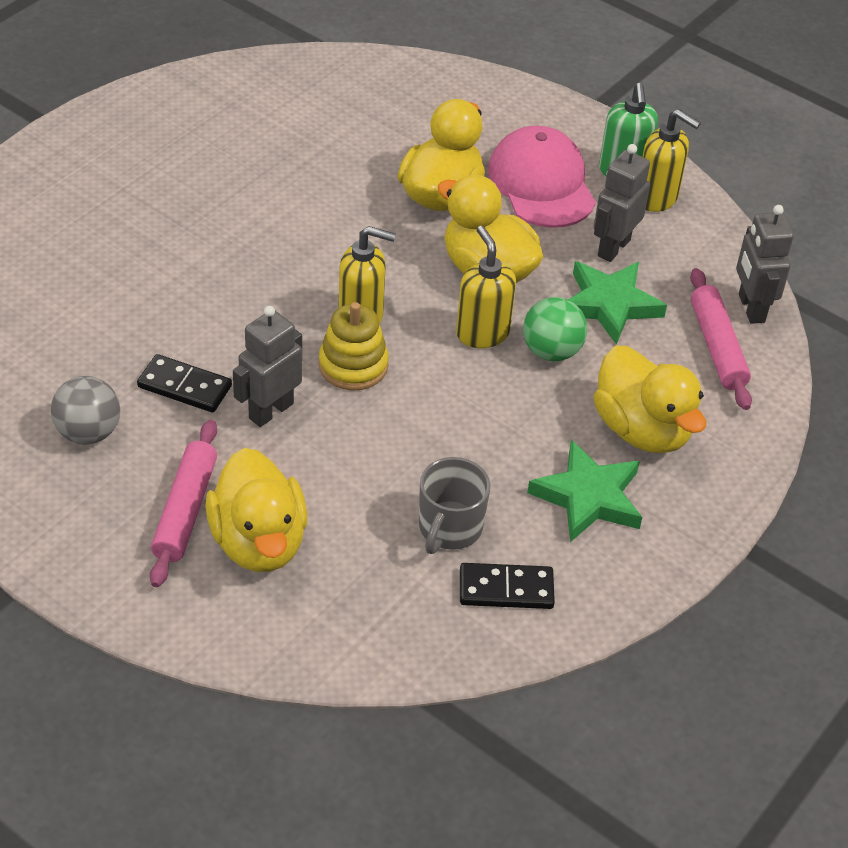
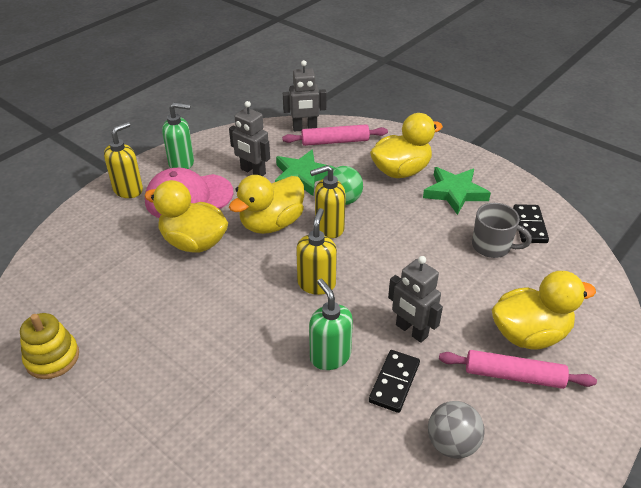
camera: 85 degrees left, 5 degrees down
(231, 328) = (330, 356): none -> green soap dispenser
(353, 365) = (363, 288): yellow stacking toy -> yellow stacking toy (52, 358)
(657, 198) = (210, 152): yellow soap dispenser -> yellow soap dispenser (128, 190)

